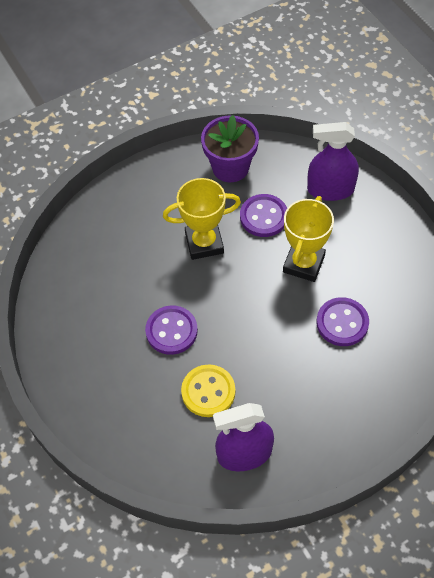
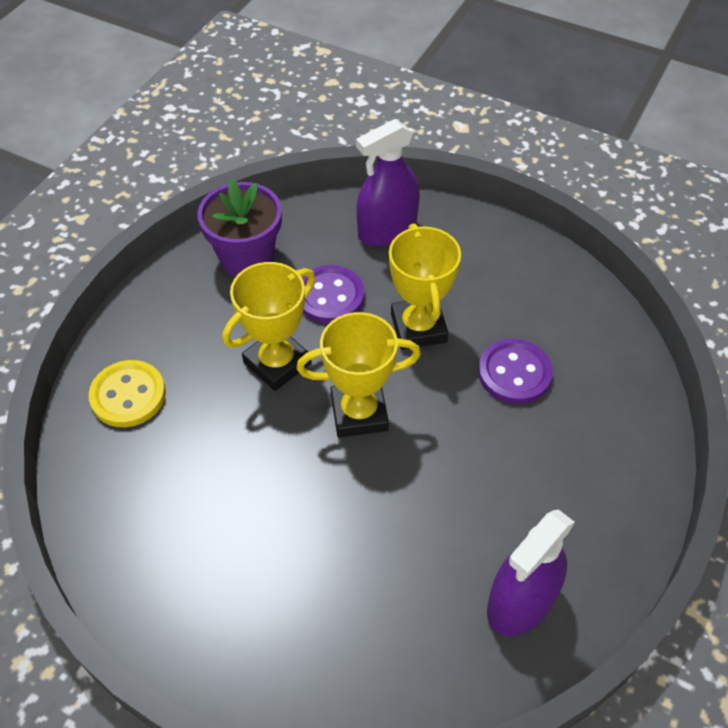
camera: 35 degrees left, 5 degrees down
(171, 331) = (312, 495): purple button -> none
(208, 391) = (416, 547): yellow button -> yellow button (128, 395)
(230, 298) = (359, 413): none -> yellow trophy

